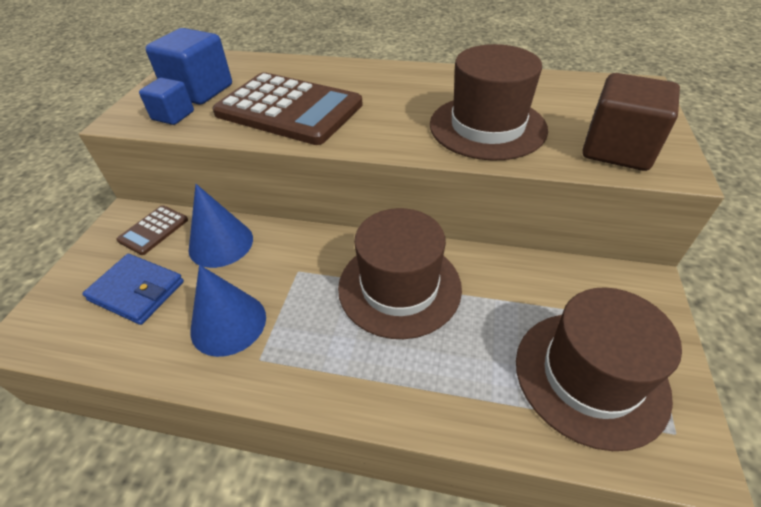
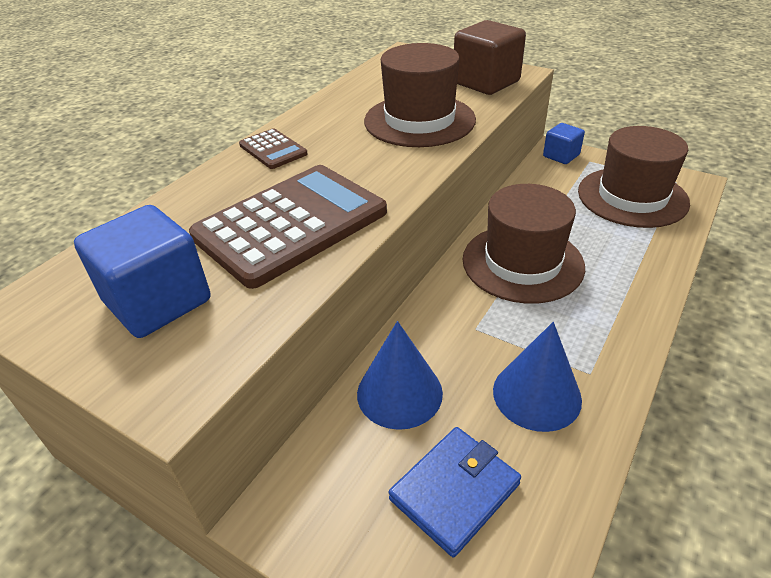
camera: 70 degrees left, 5 degrees down
(153, 230) = (331, 472): brown calculator -> brown calculator (273, 149)
(173, 115) = (214, 331): blue cube -> blue cube (561, 156)

